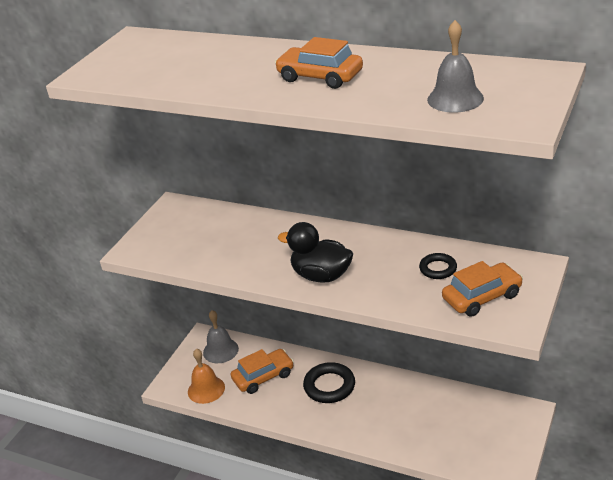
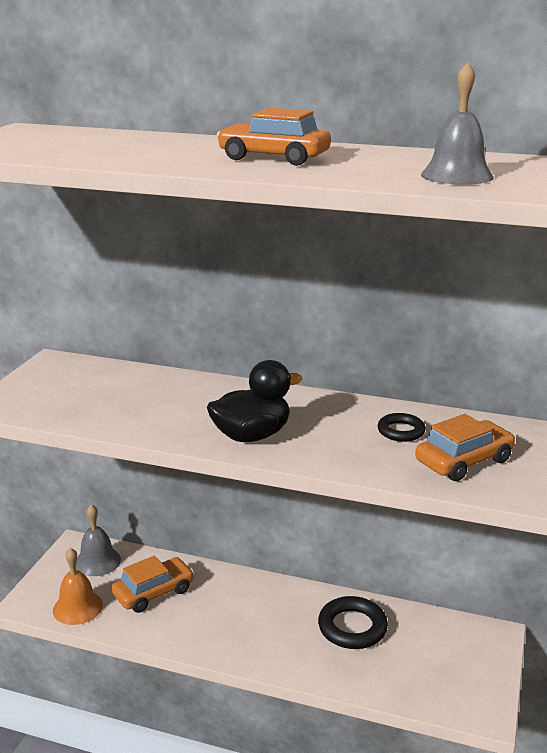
camera: 10 degrees left, 10 degrees down
(321, 276) = (252, 436): black duck -> black duck turned 135 degrees clockwise
(329, 386) = (240, 604): black ring -> black ring (352, 627)

